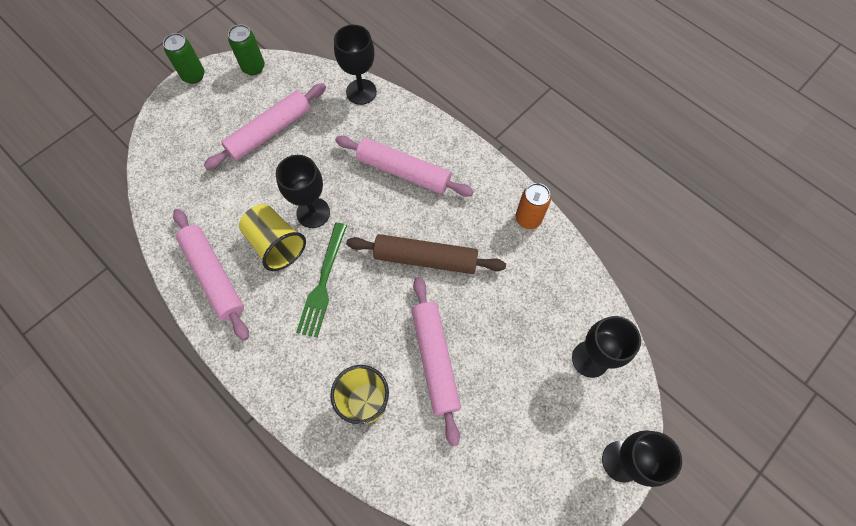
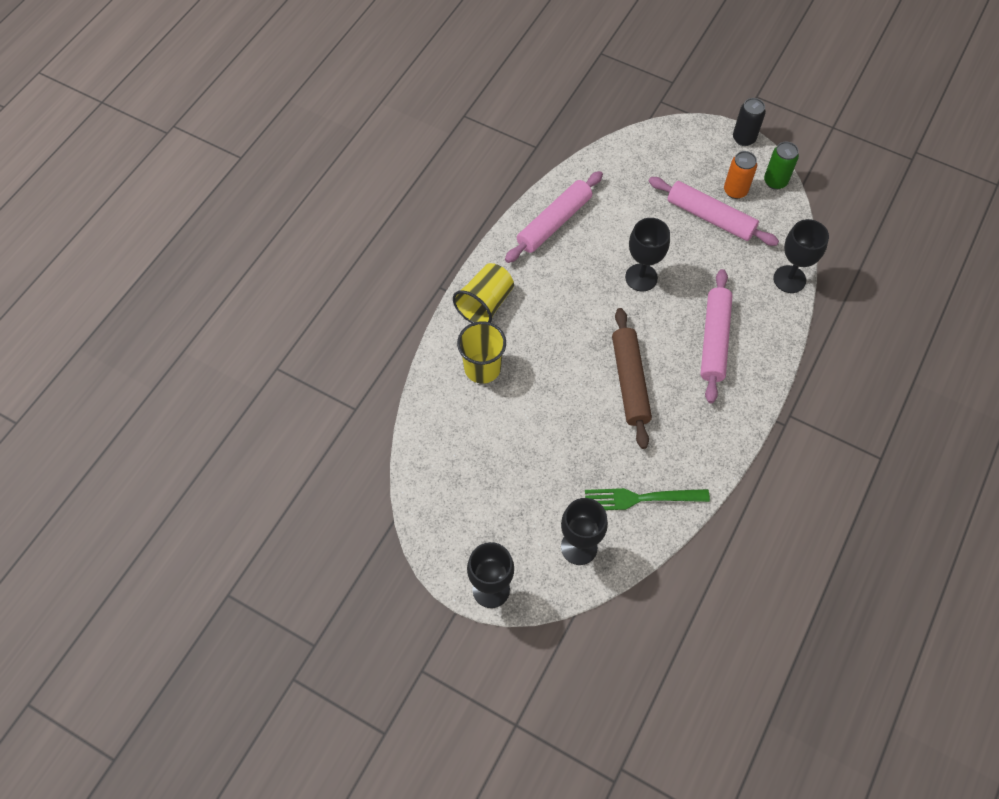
camera: 75 degrees right, 5 degrees down
(193, 76) = (744, 138): green can -> black can
(276, 244) = (599, 258): yellow cup -> yellow cup (485, 304)
(323, 283) = (576, 305): green fork -> green fork (640, 498)
(435, 360) = (536, 413): pink rolling pin -> none
(528, 219) = (706, 464): orange can -> orange can (735, 191)

